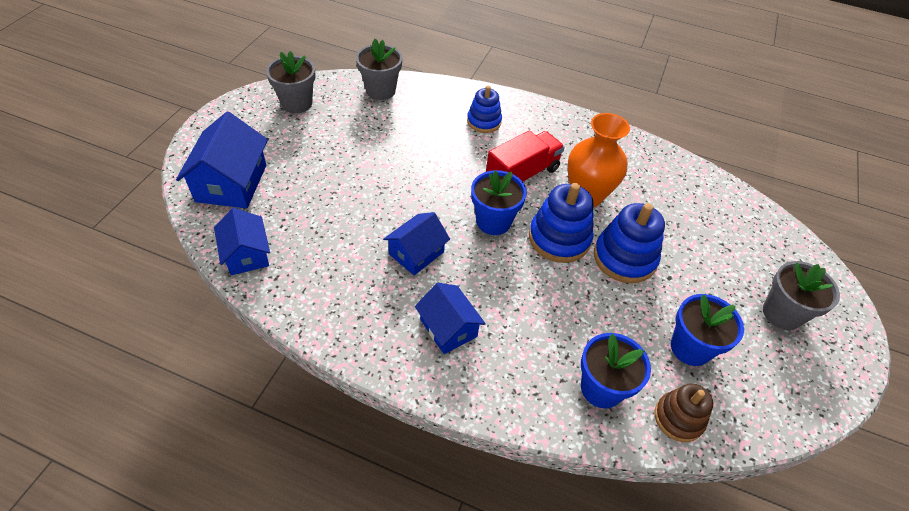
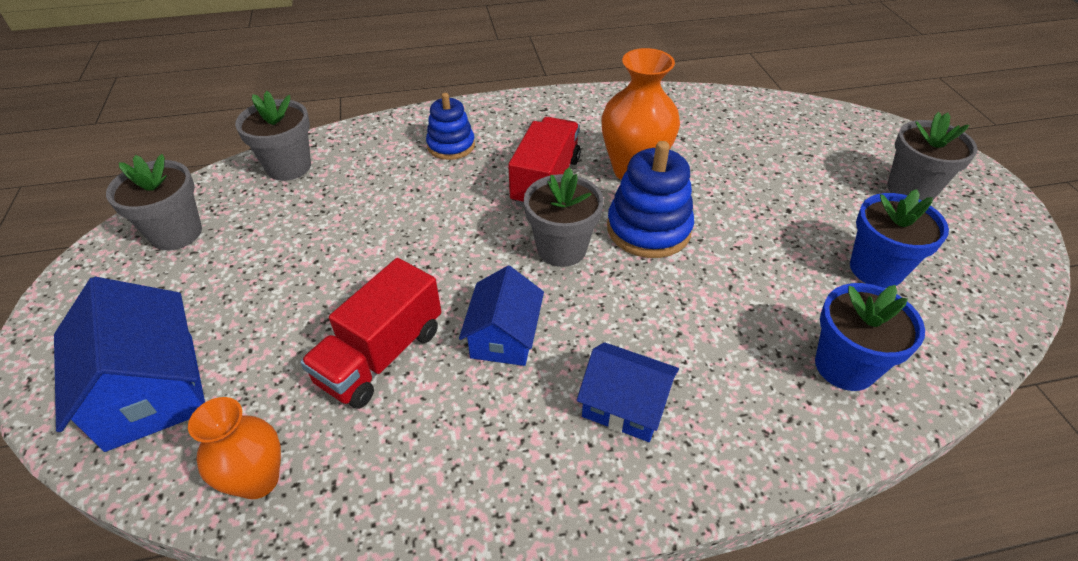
camera: 30 degrees left, 5 degrees down
(246, 254) = (258, 480): blue house -> orange vase
(346, 227) = (381, 355): none -> red truck
(493, 221) = (561, 249): blue flower pot -> grey flower pot
(624, 258) = (730, 214): blue stacking toy -> none
(678, 418) = (939, 349): brown stacking toy -> none

